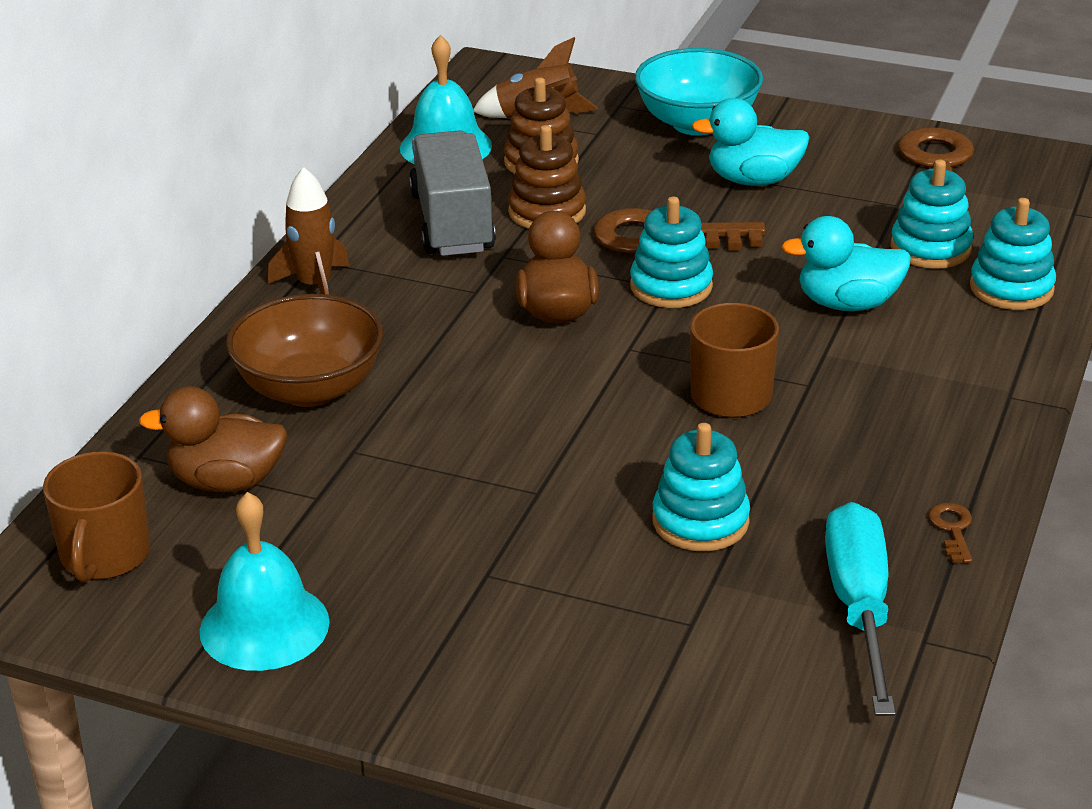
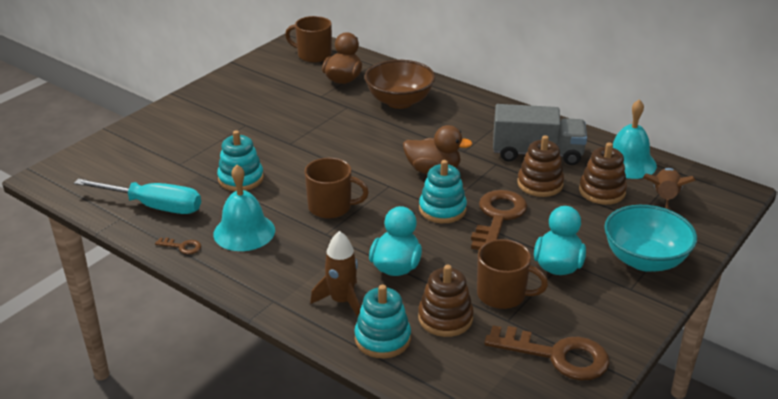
camera: 105 degrees right, 0 degrees up
(264, 626) = (251, 79): turquoise bell -> turquoise bell (244, 232)
(315, 286) = (487, 110): brown rocket -> brown rocket (342, 301)
(847, 213) = (503, 295): none -> brown mug
(930, 248) = (445, 318): turquoise stacking toy -> brown stacking toy

